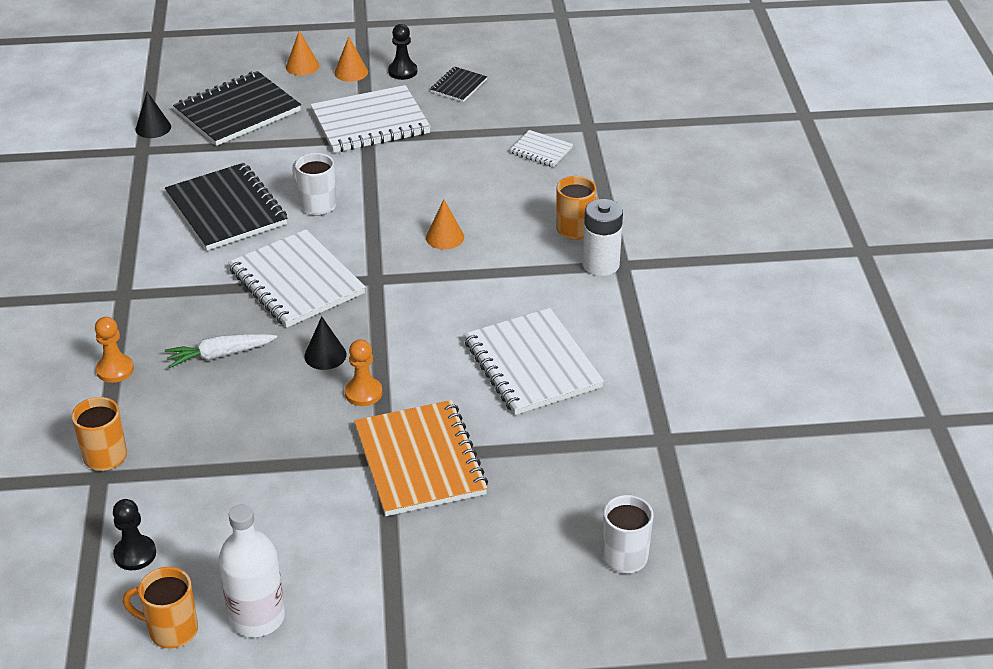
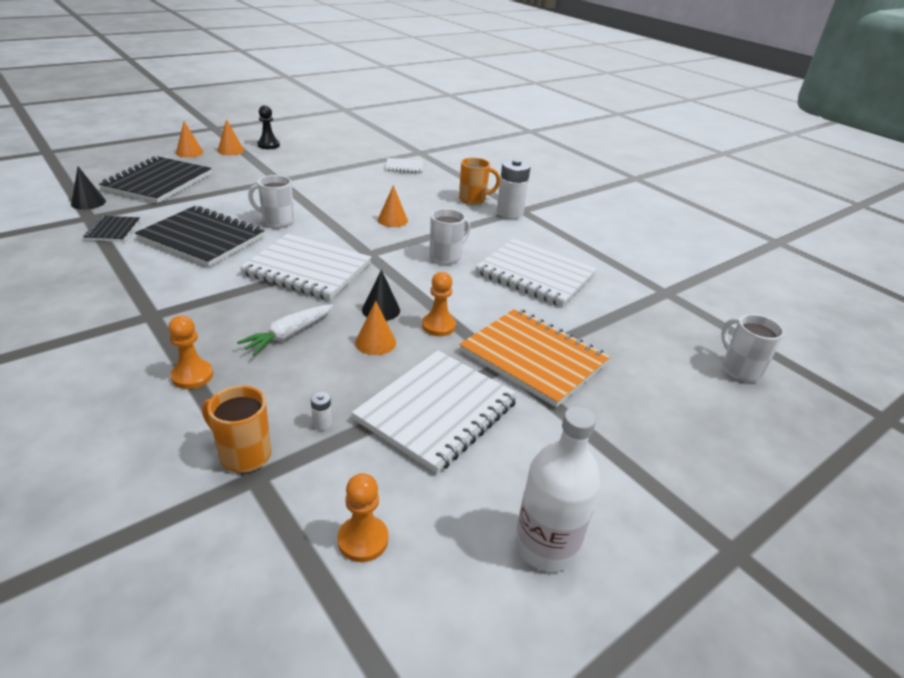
camera: 35 degrees left, 5 degrees down
(135, 554) = (363, 540): black pawn -> orange pawn
(171, 630) = (477, 605): orange mug -> none
(179, 452) = (322, 423): none -> white battery
(288, 390) = (375, 342): none -> orange cone
(370, 122) = (272, 172): white notebook -> white notebook (437, 411)
(456, 308) = (446, 256): none -> white mug
(458, 86) = (315, 146): black notebook -> black notebook (113, 230)

